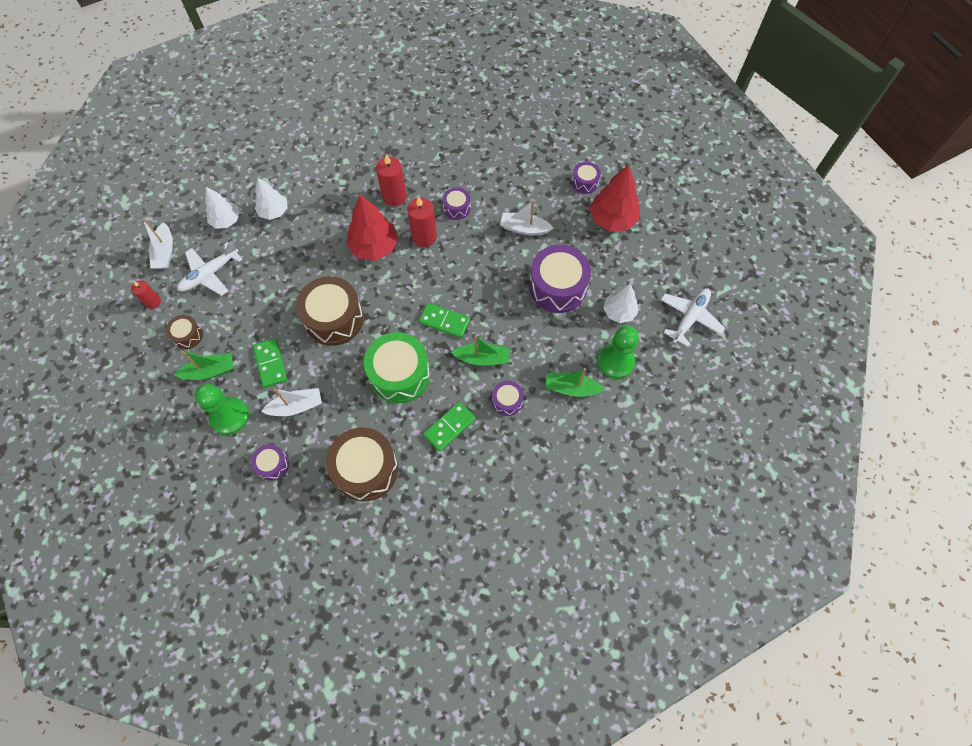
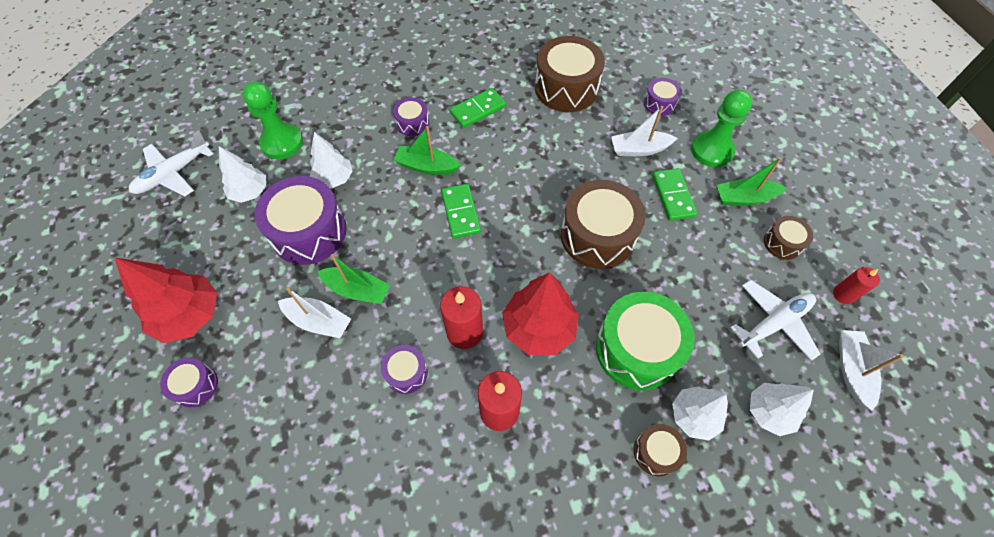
camera: 170 degrees left, 5 degrees down
(299, 190) = (656, 452): none -> brown drum
(399, 374) = (523, 163): green drum -> green drum (637, 349)
(444, 321) = (461, 212): green domino -> green domino turned 45 degrees clockwise
(556, 334) = (334, 178): none -> white tree
(571, 388) = (341, 125): green boat -> green boat (357, 290)

